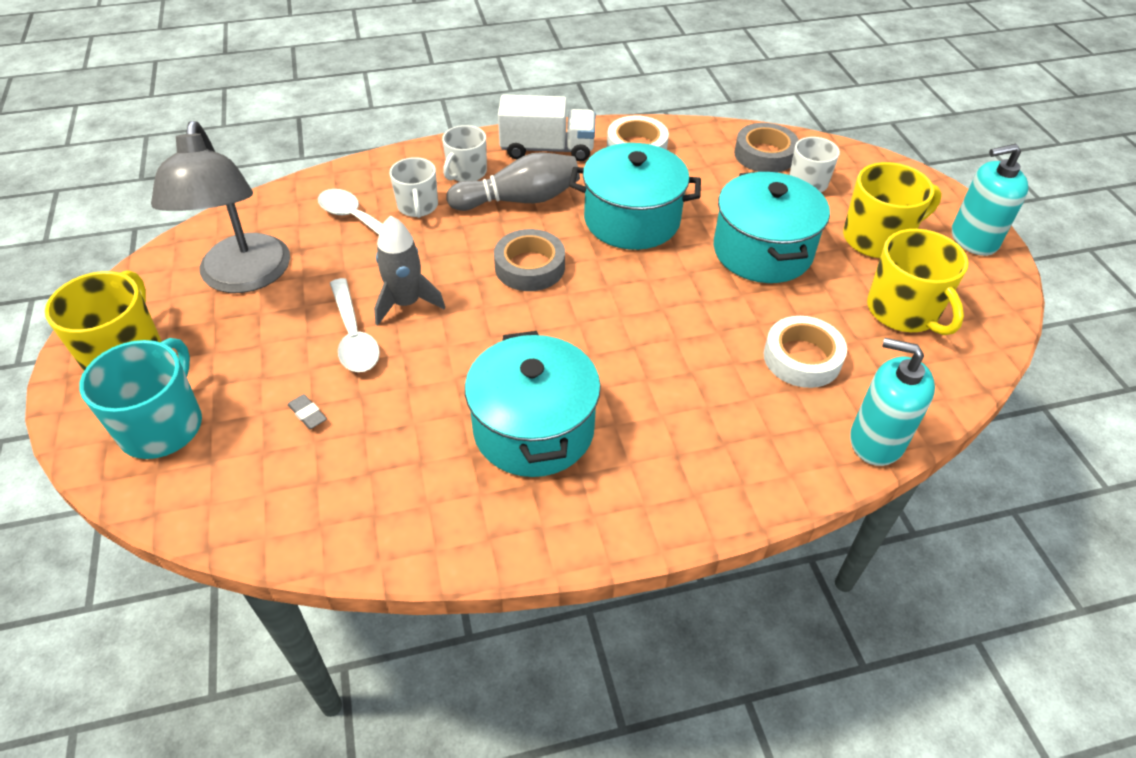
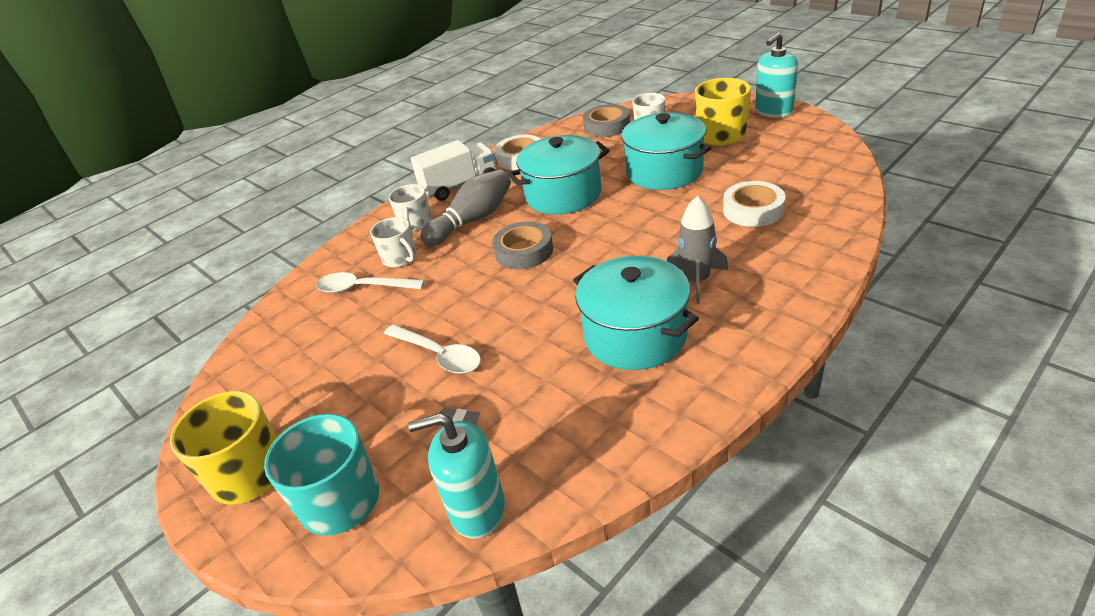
camera: 25 degrees left, 10 degrees down
(244, 277) = (304, 368): grey lamp -> none
(406, 303) = (457, 316): grey rocket -> grey rocket (696, 281)
(876, 441) = (843, 227): turquoise soap dispenser -> turquoise soap dispenser (477, 509)
(903, 311) = (779, 160): yellow mug -> none

